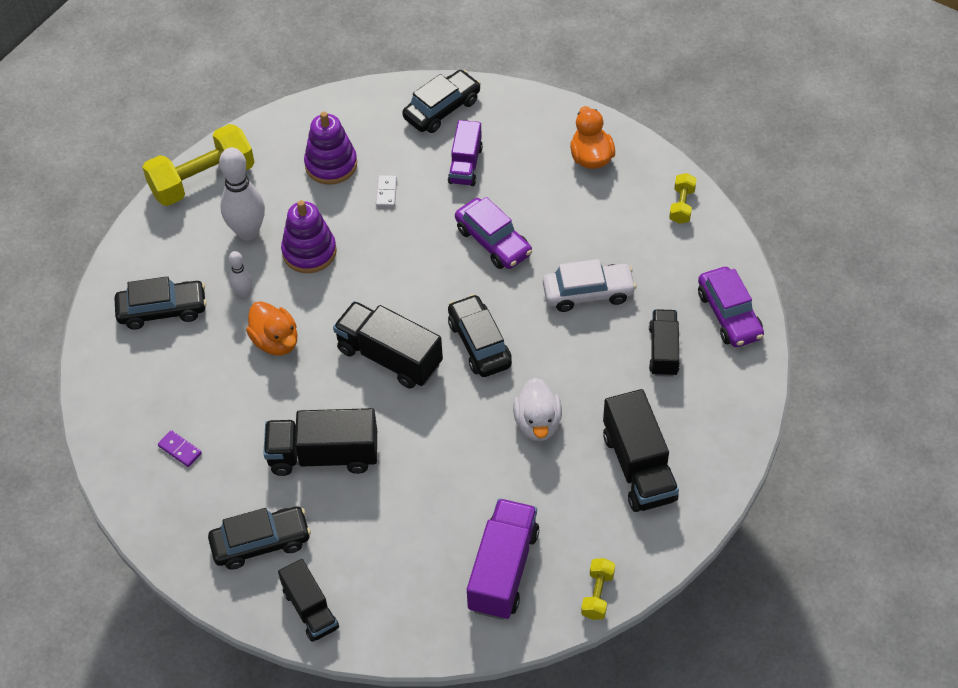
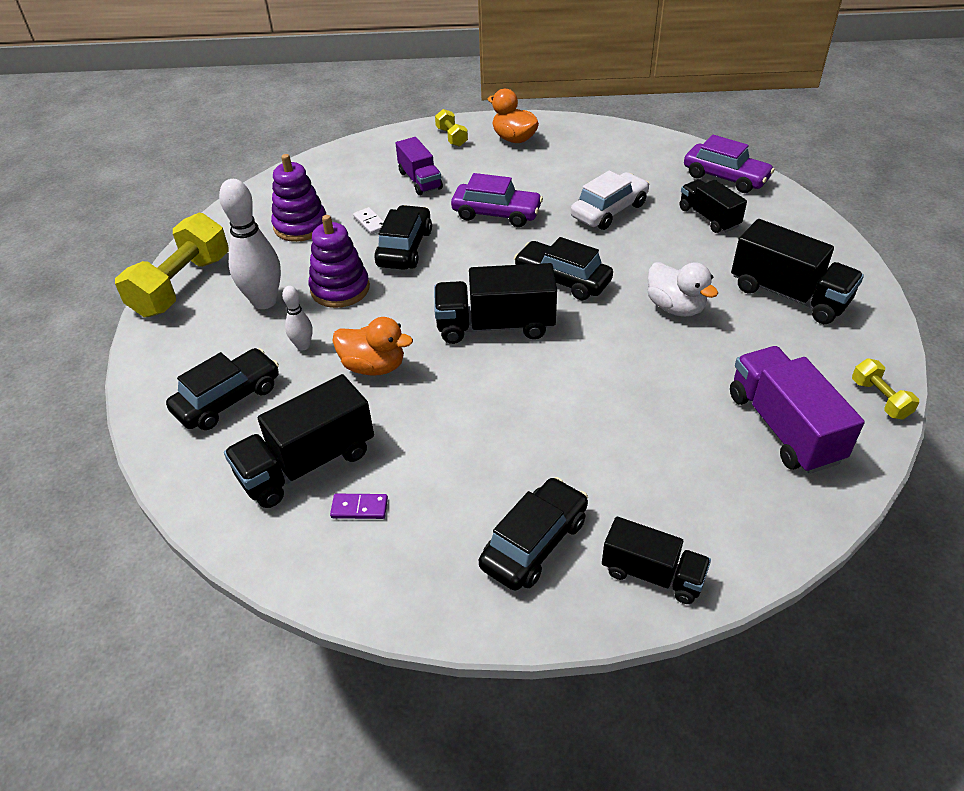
camera: 35 degrees left, 10 degrees down
(323, 455) = (516, 430): black truck -> black truck (307, 464)
(442, 109) = (363, 158): black car -> black car (404, 248)
(682, 205) = (612, 136): yellow dumbbell -> yellow dumbbell (451, 137)

